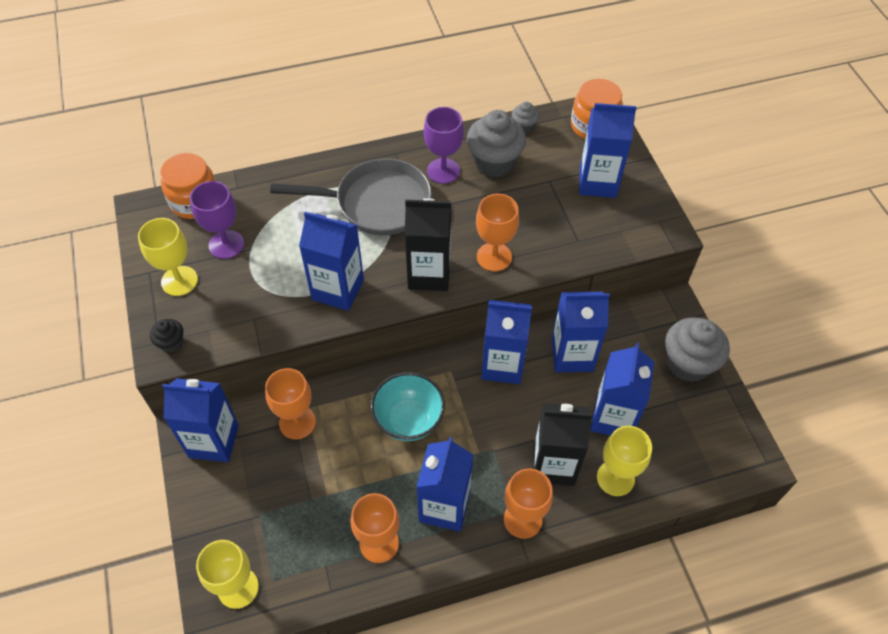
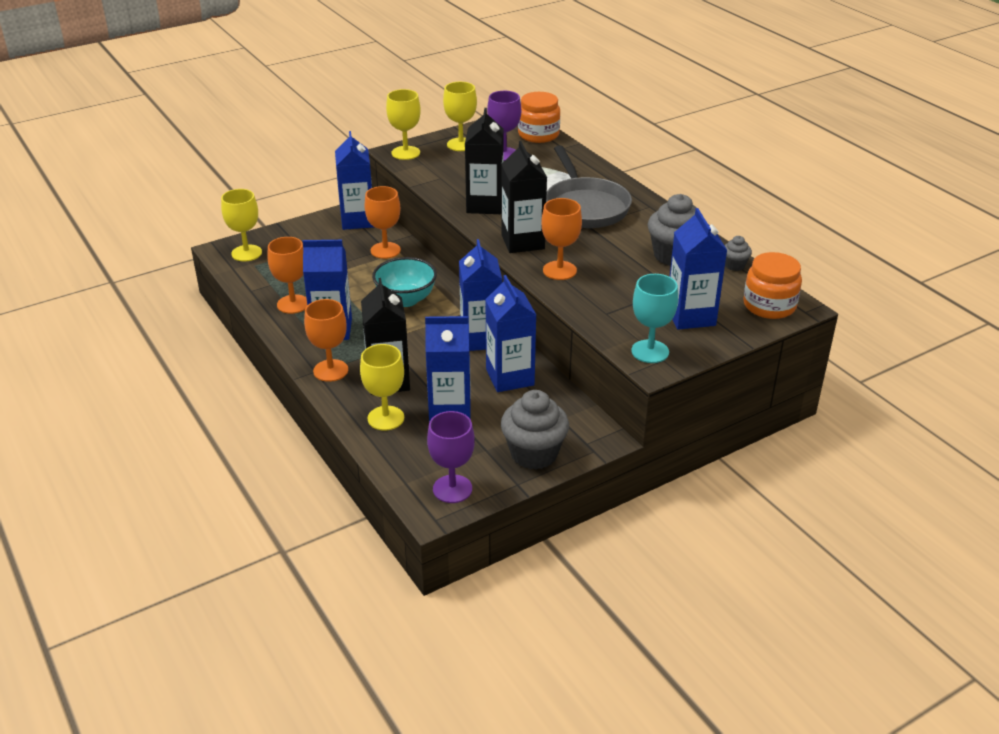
camera: 75 degrees right, 20 degrees down
(171, 343) = (405, 153): black cupcake -> yellow goblet
(338, 289) = (485, 205): blue carton -> black carton
(443, 171) = (644, 231): purple goblet -> purple goblet (452, 489)
(646, 226) = (650, 351): none -> turquoise goblet

